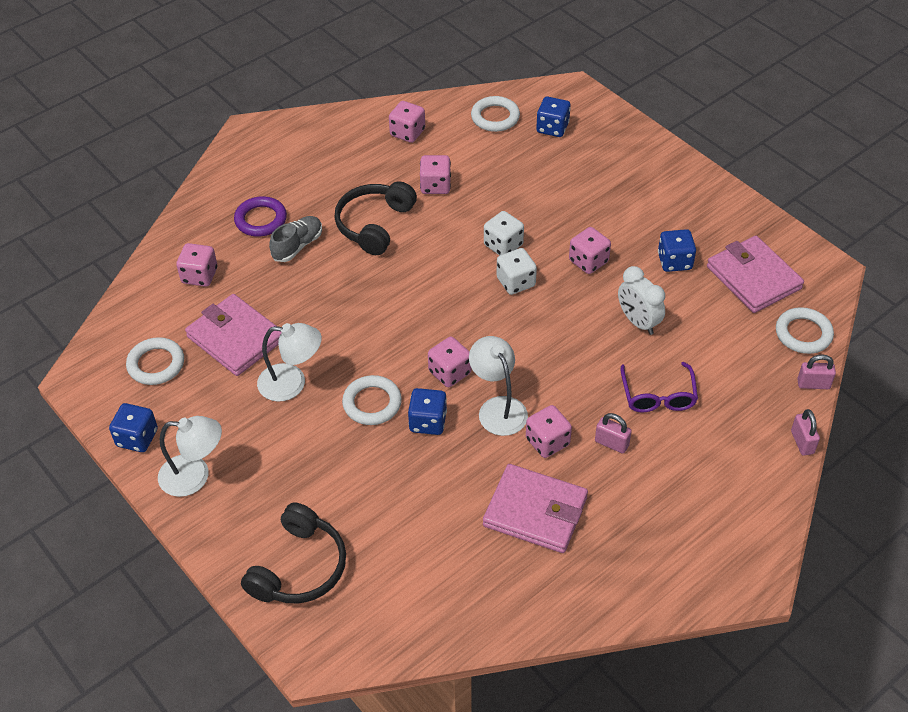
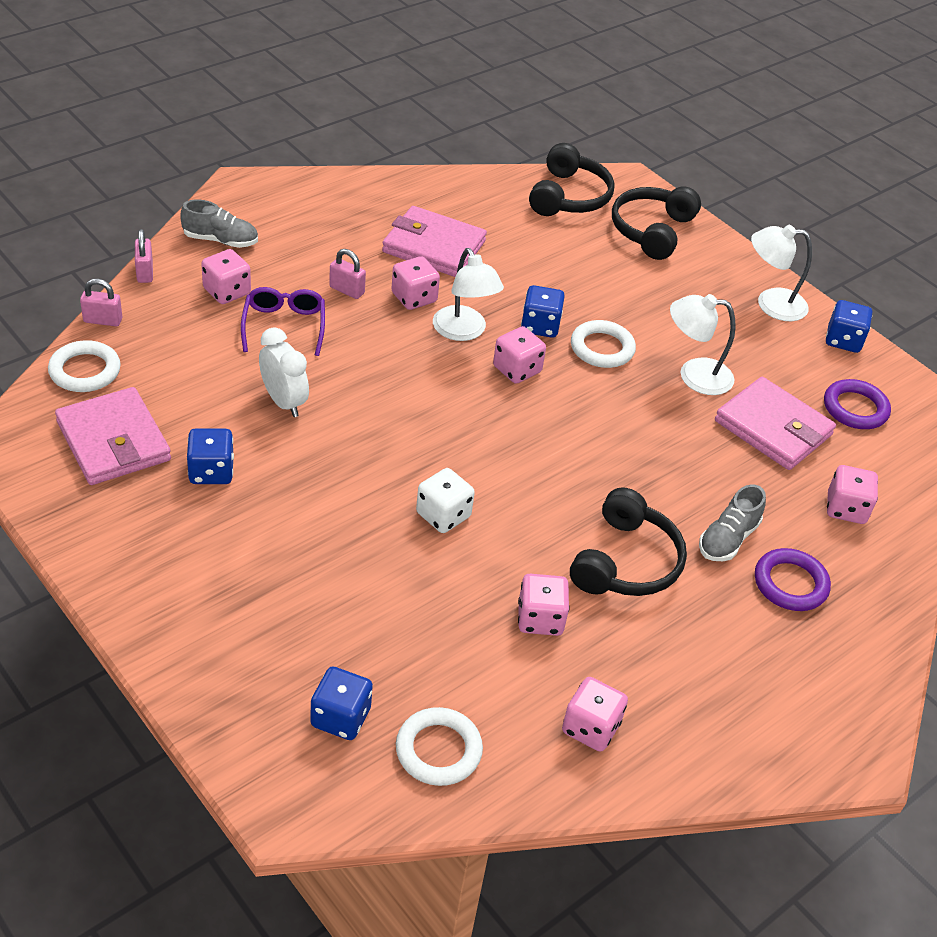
camera: 175 degrees right, 5 degrees down
(156, 364) = (855, 408): white ring -> purple ring
(388, 612) = (569, 197): none -> black headphones
(516, 282) = (430, 463): white dice -> none
(588, 261) = (329, 482): pink dice -> pink dice (227, 291)
(748, 492) = (220, 240): none -> grey shoe

